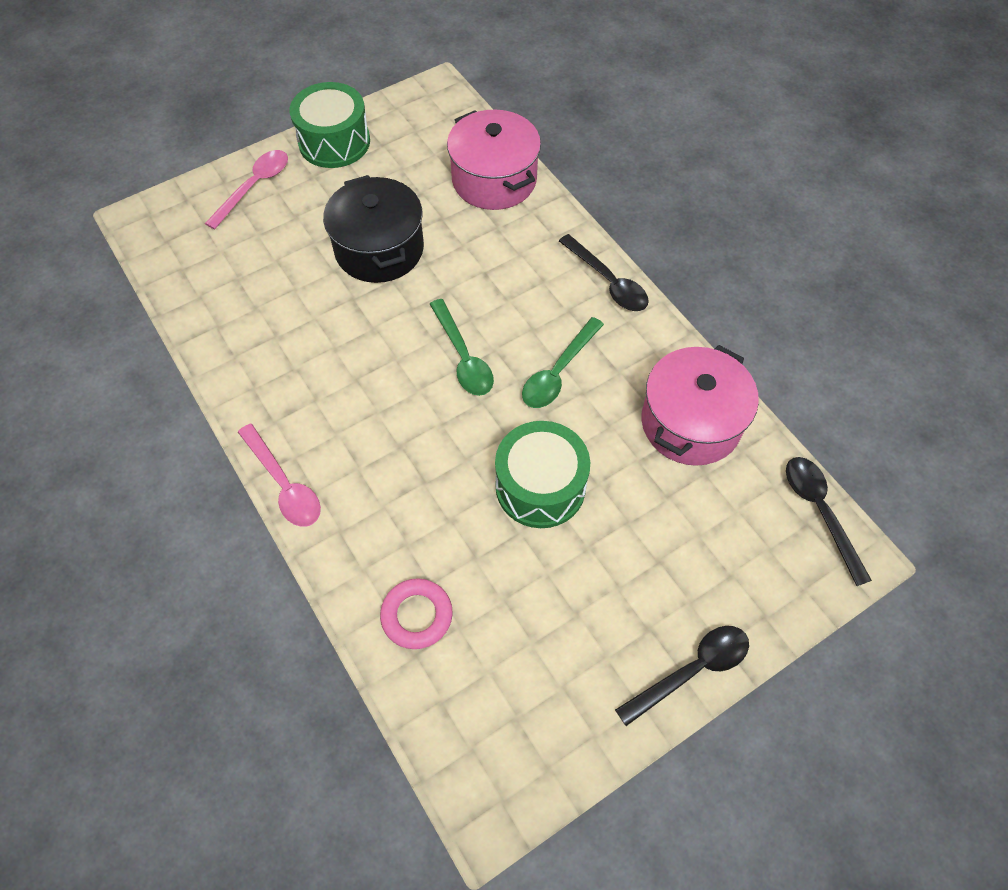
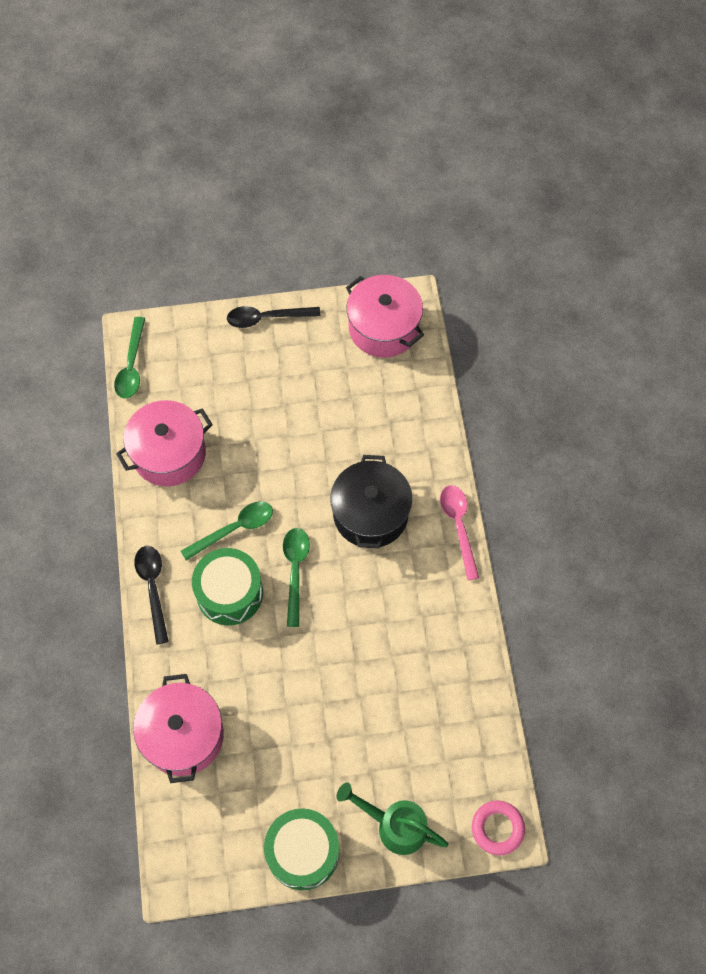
camera: 155 degrees left, 5 degrees up
(254, 187) = (395, 826): pink spoon -> green watering can
(379, 249) = (314, 702): black pot -> black pot (370, 514)
(417, 615) = (406, 409): pink ring -> pink ring (497, 828)
(509, 738) = (383, 328): none -> pink pot
(540, 486) = (292, 454): green drum -> green drum (229, 593)
(820, 512) = (131, 366): black spoon -> green spoon

